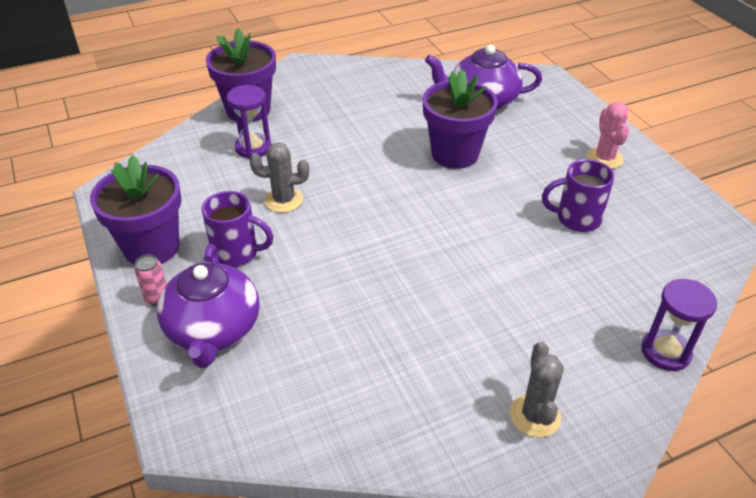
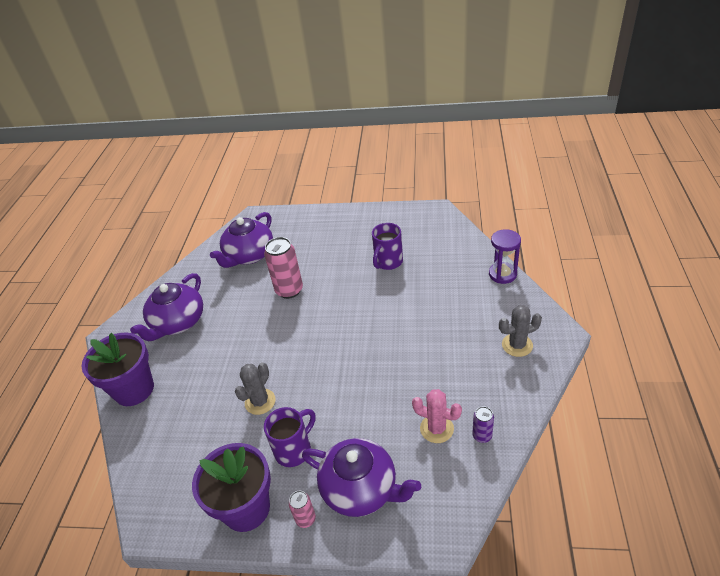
camera: 55 degrees left, 0 degrees up
(253, 148) = (184, 401): purple hourglass -> none
(347, 97) = (178, 322): none -> purple teapot
(348, 424) = (482, 436): none -> purple can
(455, 154) = (289, 290): purple flower pot -> pink can
(535, 415) = (517, 345): grey cactus -> grey cactus turned 45 degrees counterclockwise
(604, 158) = (348, 227): pink cactus -> pink cactus (436, 428)

